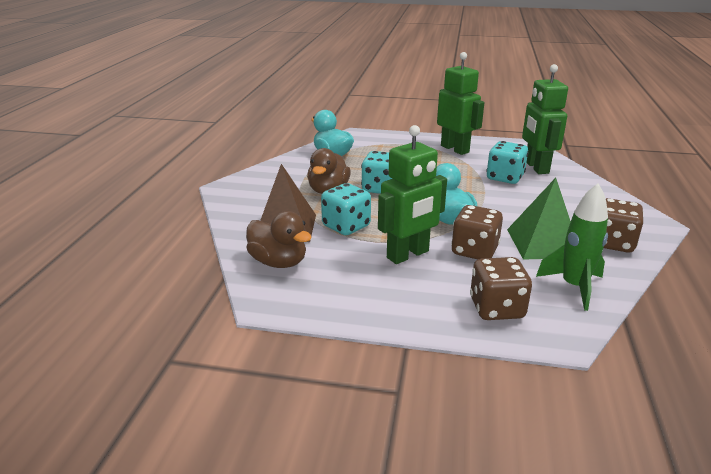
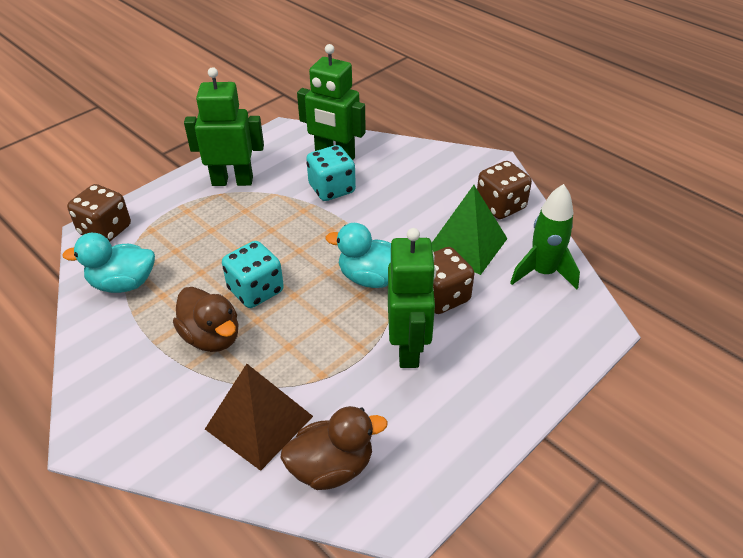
camera: 55 degrees left, 15 degrees up
(346, 226) = (309, 366): turquoise dice -> none
(496, 308) = (538, 340): brown dice -> brown dice (105, 230)

